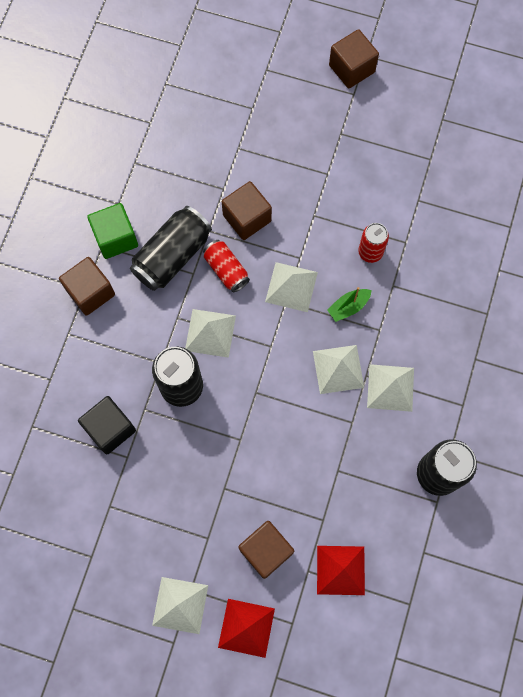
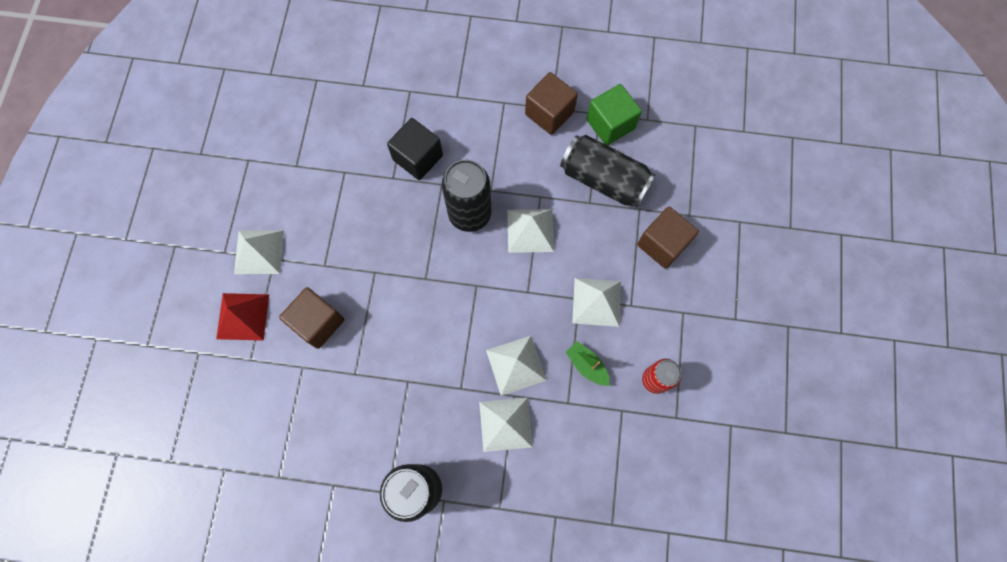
camera: 80 degrees right, 0 degrees up
(226, 270) = (600, 233): red can -> none
(340, 570) = (306, 400): red pyramid -> none
(351, 69) = (872, 326): brown cube -> none

